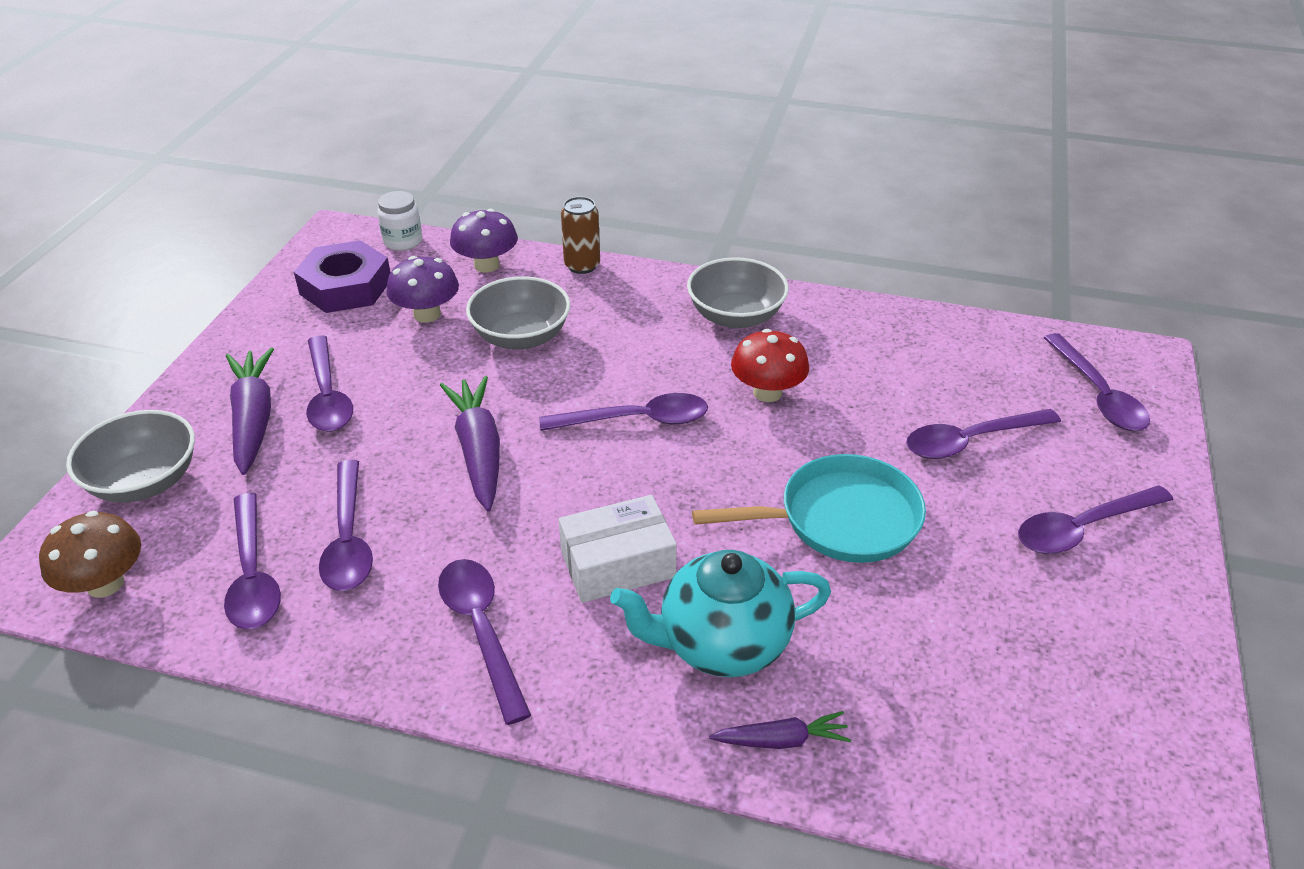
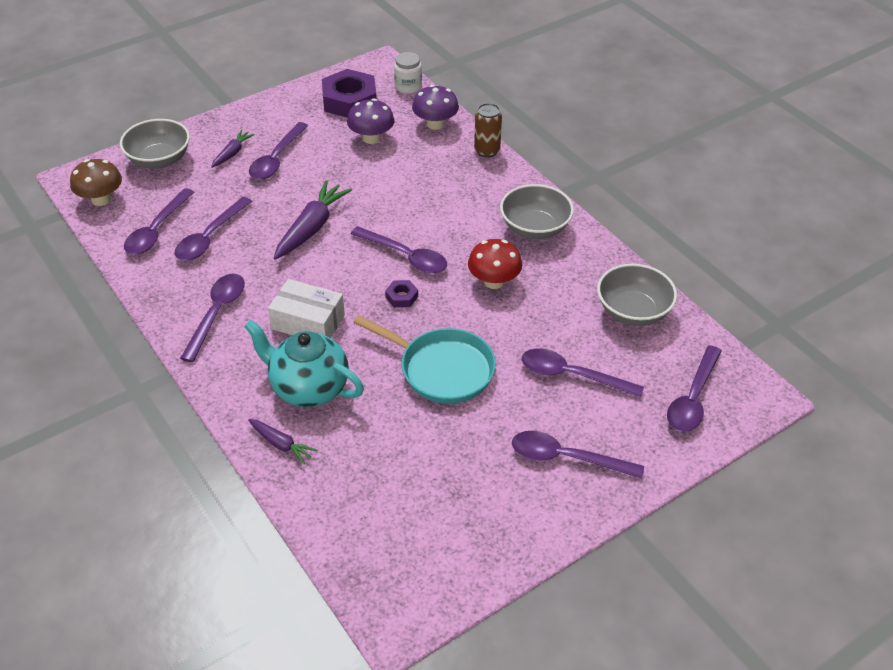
camera: 40 degrees right, 5 degrees up
(253, 419) = (232, 153): purple carrot -> purple carrot, size x0.55
(521, 337) = (403, 177): grey bowl -> grey bowl (633, 311)
(691, 467) = (401, 297): none -> purple nut

